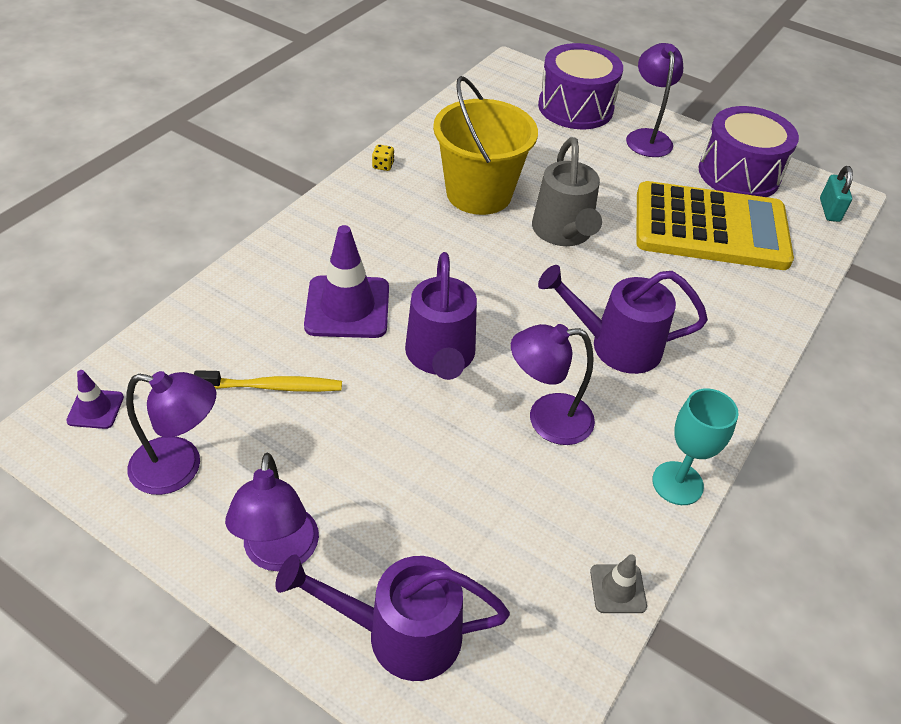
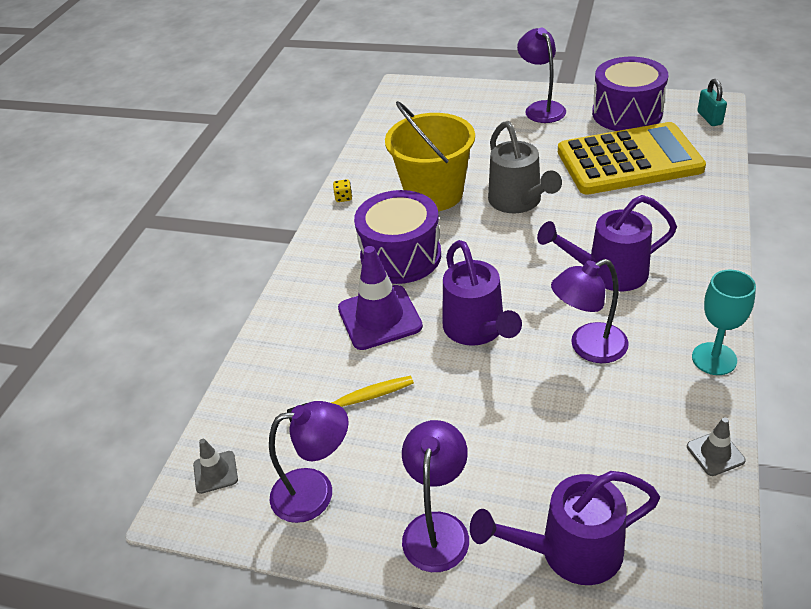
camera: 10 degrees left, 5 degrees down
(95, 409) = (215, 472): purple traffic cone -> grey traffic cone
(279, 554) = (437, 528): purple lamp -> purple lamp turned 150 degrees counterclockwise
(575, 107) = (472, 103): purple drum -> purple drum (401, 256)

